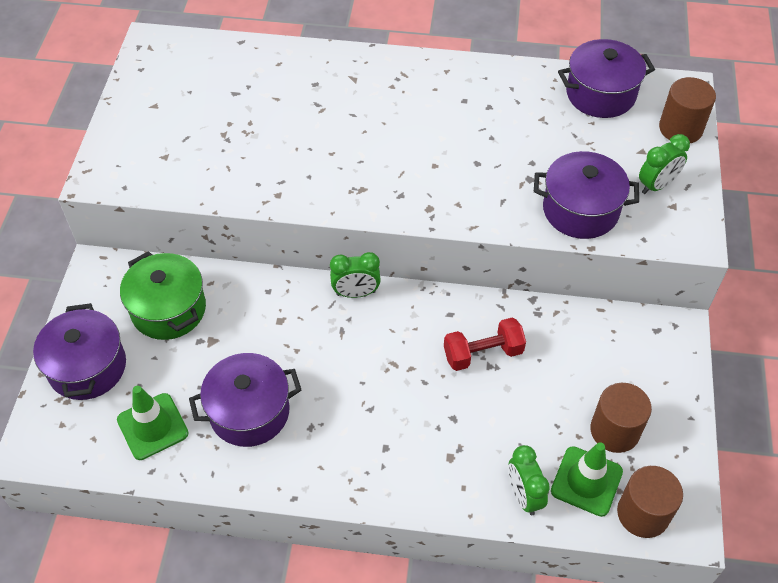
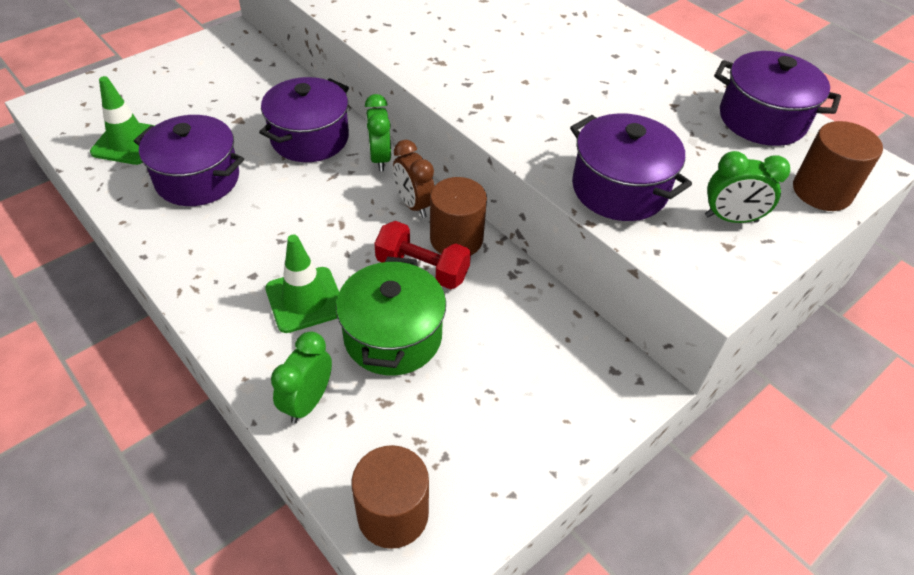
camera: 40 degrees right, 5 degrees down
(87, 367) = (145, 83): purple pot -> purple pot (310, 138)
(168, 309) = (240, 84): green pot -> green pot (393, 336)
(356, 293) = (379, 158): green clock -> green clock turned 45 degrees clockwise
(422, 311) = (414, 205): none -> brown clock
(586, 481) = (377, 439): green traffic cone -> green traffic cone (305, 300)
(614, 430) = (460, 420): brown cylinder -> brown cylinder (456, 239)

